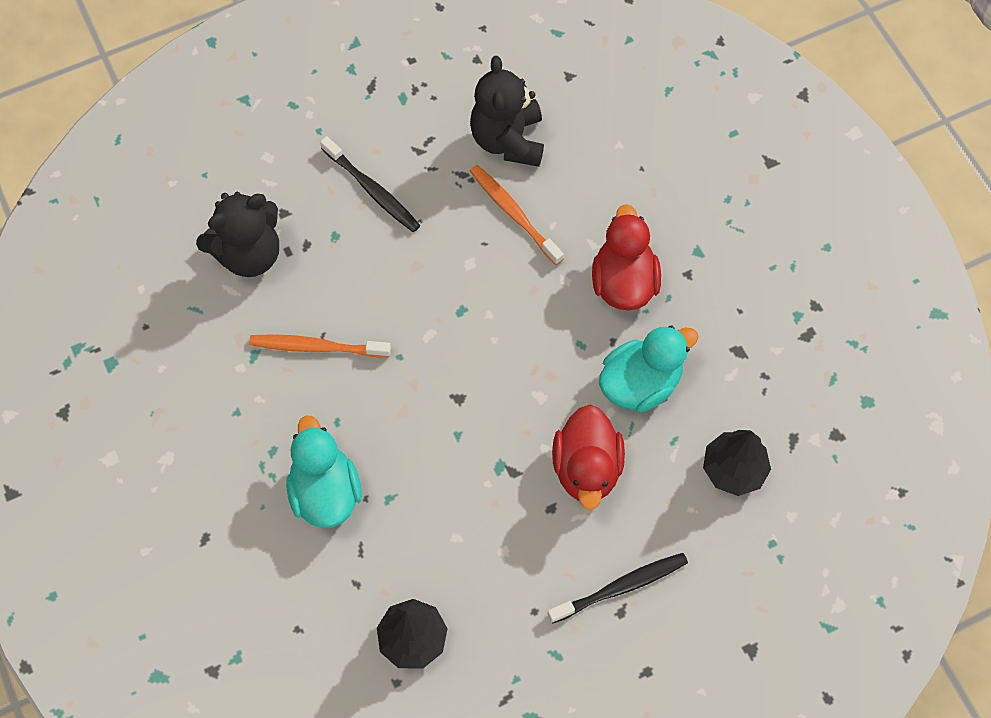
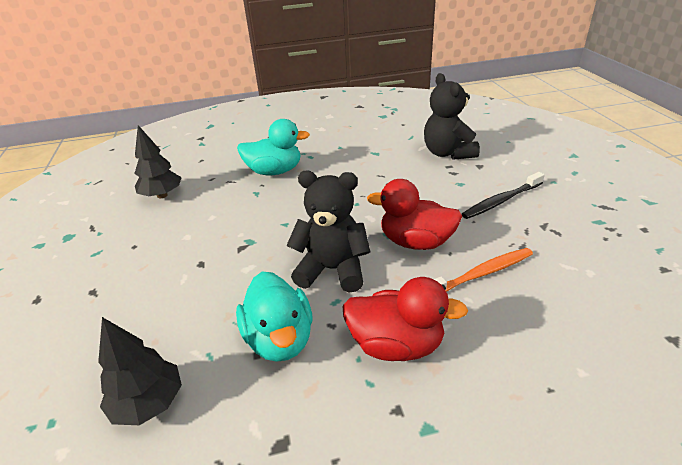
camera: 105 degrees right, 30 degrees down
(316, 347) = (374, 173): orange toothbrush -> none
(508, 140) = (567, 279): black teddy bear -> black teddy bear (332, 270)
(587, 468) = (219, 288): red duck -> red duck (416, 242)
(621, 587) = (110, 294): black toothbrush -> none

